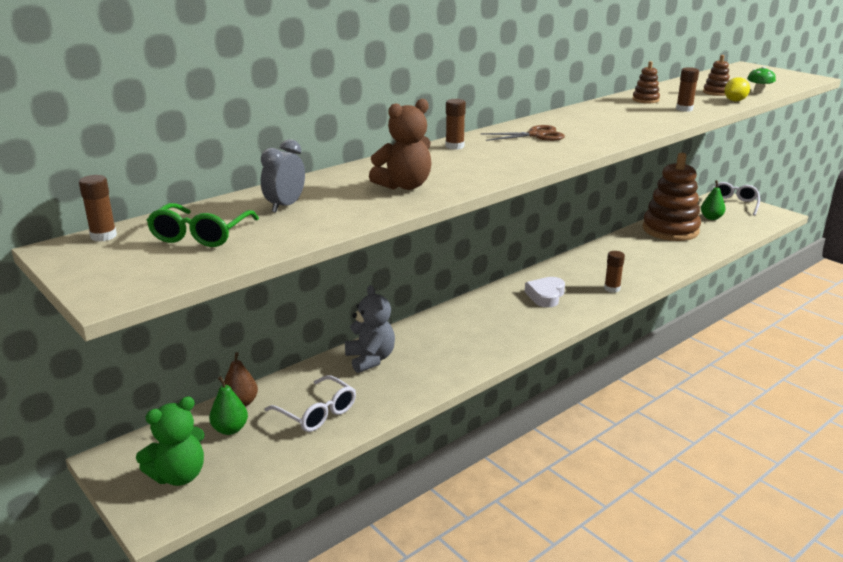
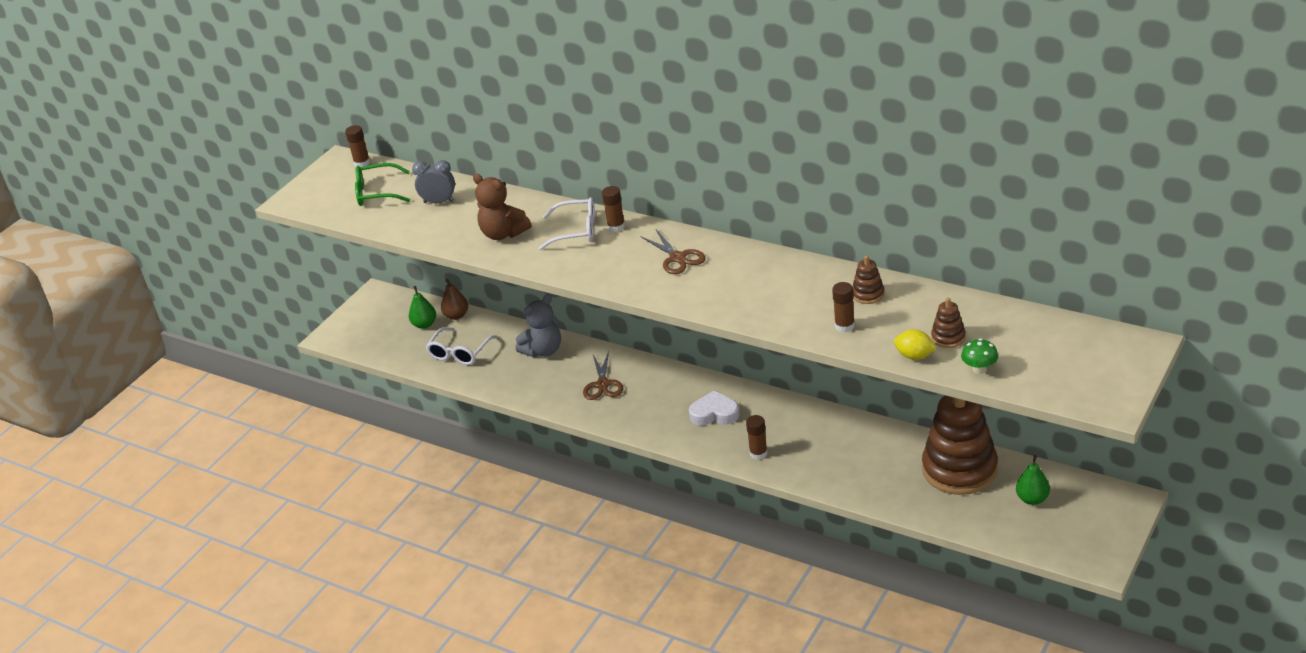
camera: 75 degrees right, 10 degrees up
(179, 475) = (370, 326): green teddy bear -> none
(459, 337) = (603, 384): none -> brown scissors
(733, 204) = (1107, 513): white glasses -> white glasses (576, 231)

